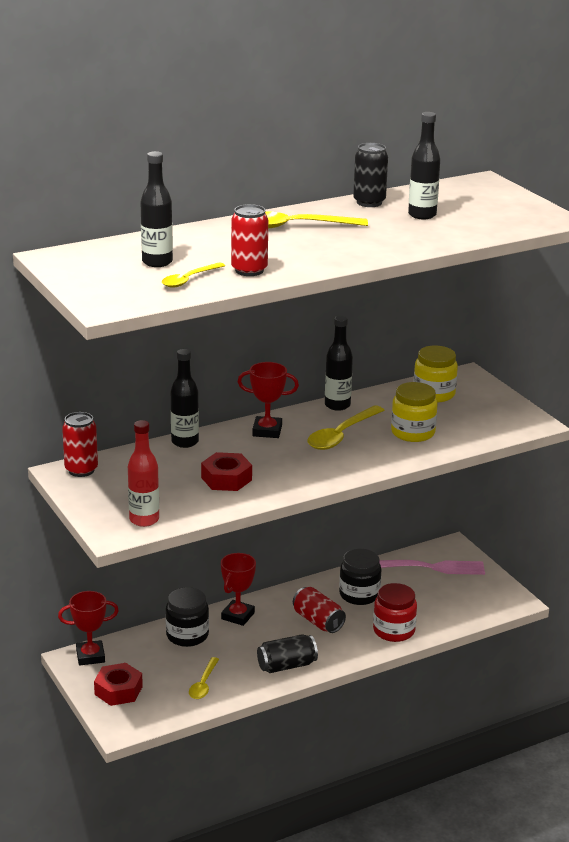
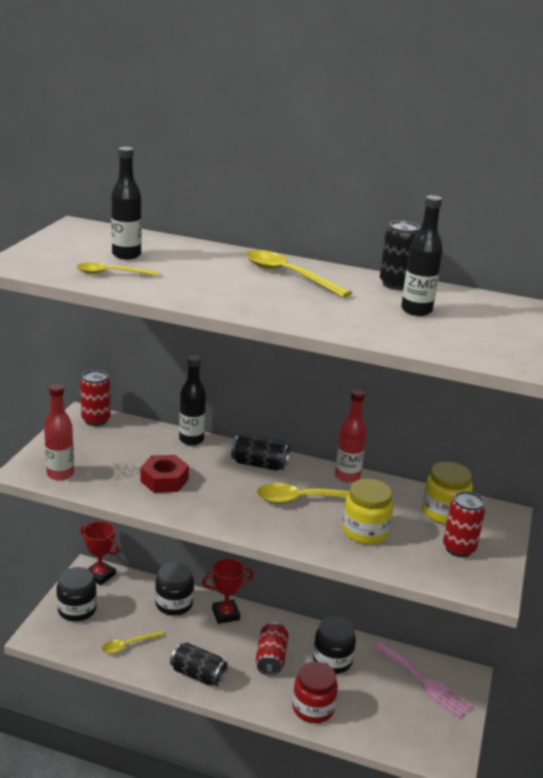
camera: 45 degrees right, 0 degrees up
(118, 690) = (77, 609): red nut -> black jar
(249, 270) = (167, 286): red can -> red can (459, 548)
(267, 431) = (259, 464): red trophy -> black can
(337, 405) = (347, 476): black bottle -> red bottle

